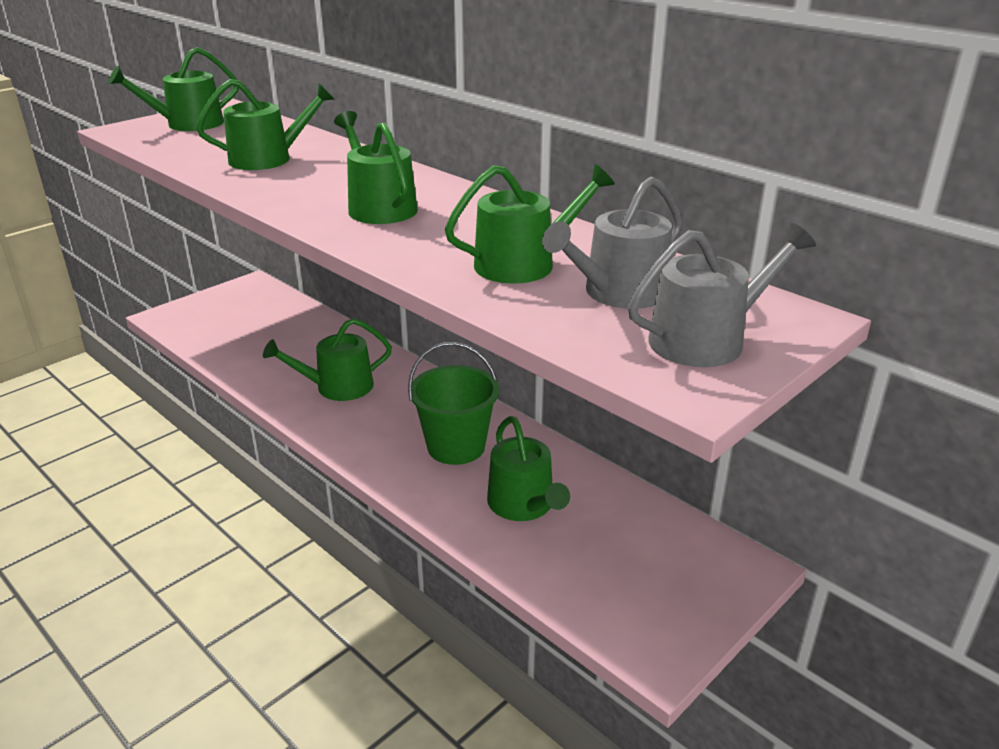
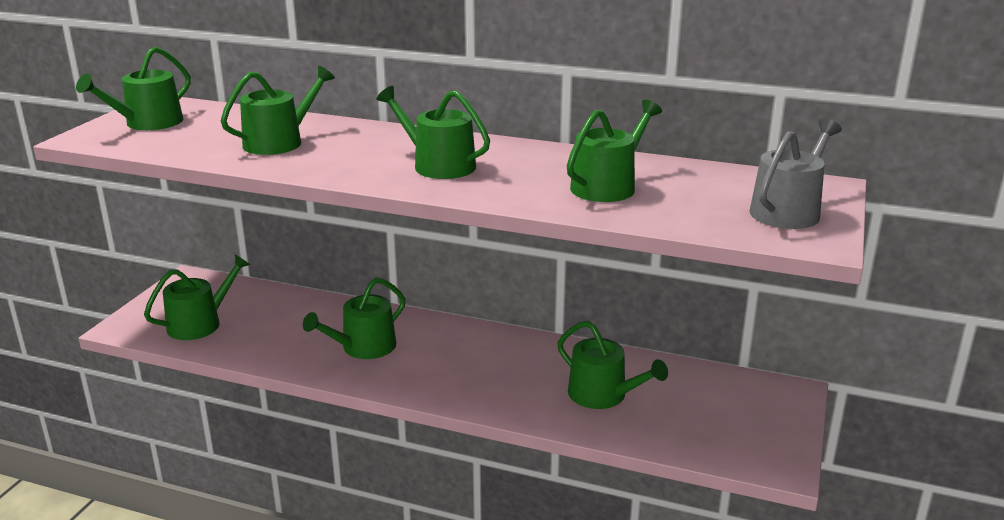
camera: 25 degrees left, 5 degrees down
(224, 328) = (200, 323): none -> green watering can
(456, 446) = (511, 368): green bucket -> none
(619, 293) = (698, 193): grey watering can -> none

